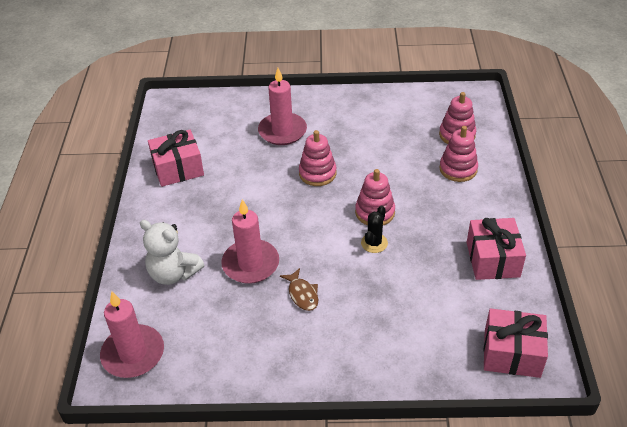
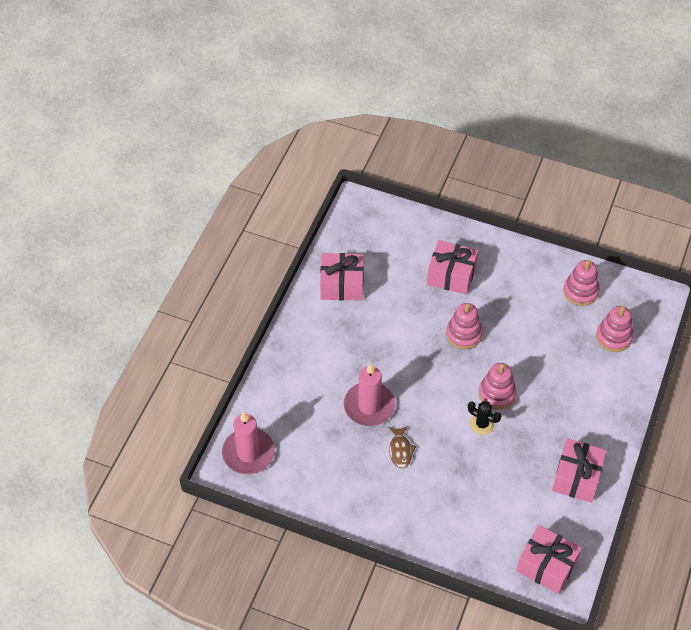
camera: 20 degrees right, 10 degrees up
(173, 273) = (303, 392): white teddy bear -> none
(282, 131) = (451, 275): pink candle -> pink gift
(374, 243) = (482, 424): black cactus -> black cactus turned 75 degrees clockwise
(458, 169) = (594, 375): pink stacking toy -> pink stacking toy (580, 291)

